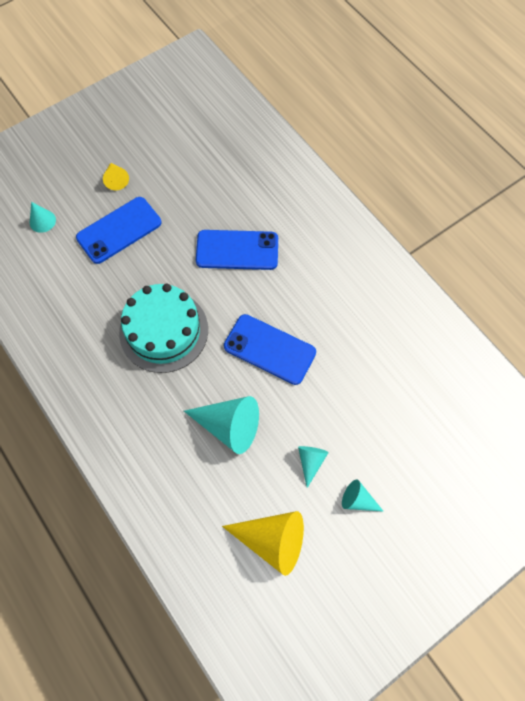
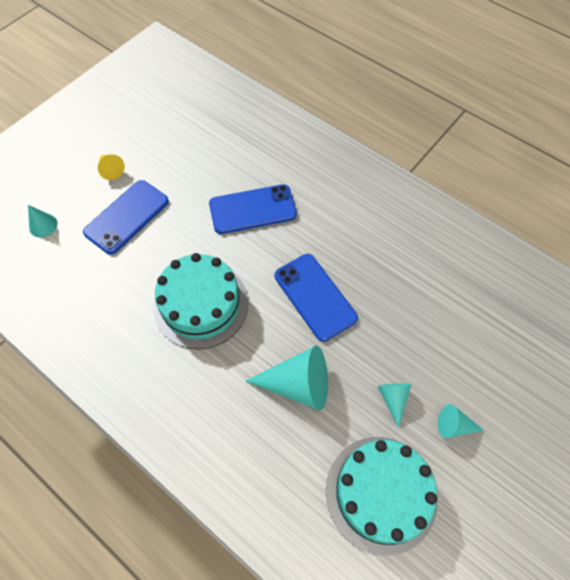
camera: 15 degrees left, 5 degrees down
(269, 349) = (315, 296): blue phone -> blue phone turned 45 degrees clockwise
(272, 540) = (381, 493): yellow cone -> turquoise cake

